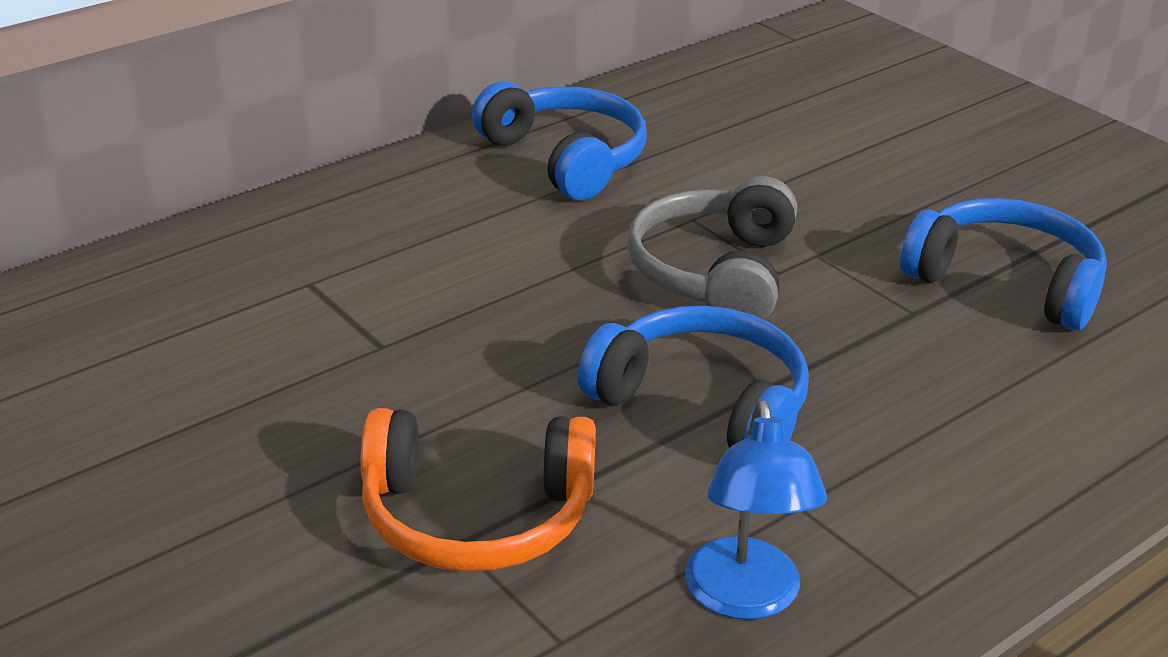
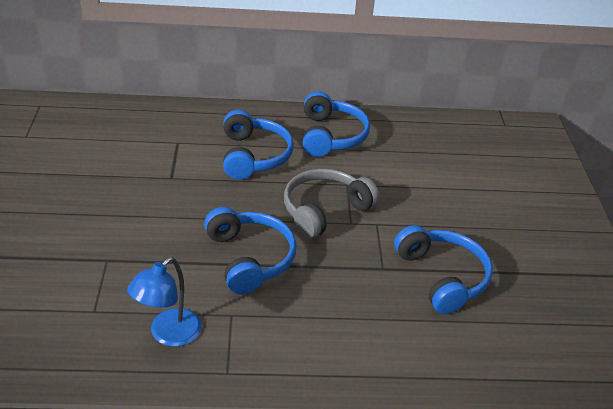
camera: 35 degrees right, 5 degrees up
(476, 516) = (123, 254): orange headphones -> none
(481, 244) = (254, 156): none -> blue headphones

